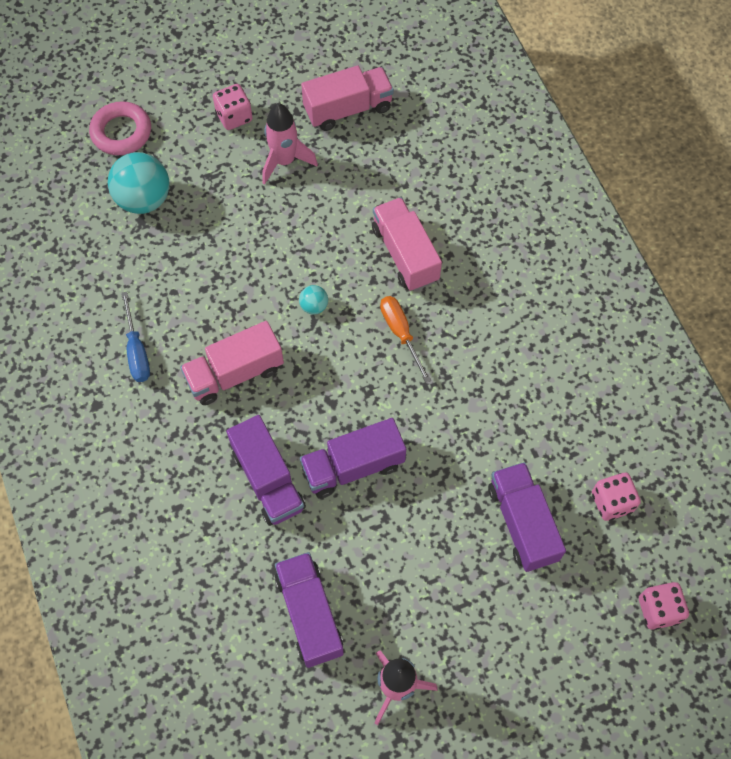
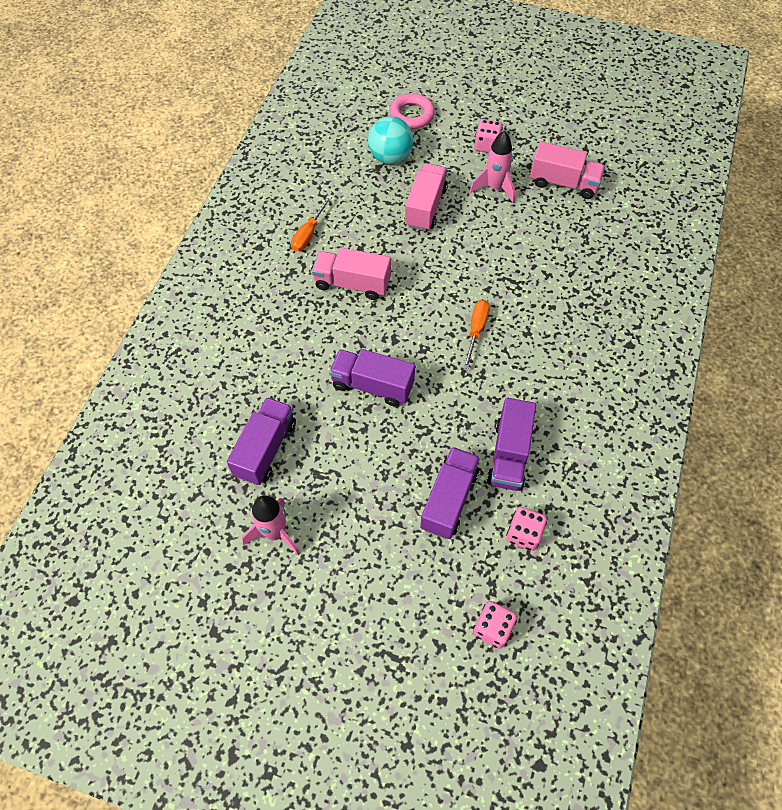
camera: 40 degrees right, 5 degrees down
(137, 351) = (309, 234): blue screwdriver -> orange screwdriver
(268, 480) = (314, 355): purple truck -> purple truck (509, 455)
(314, 306) = (435, 279): turquoise ball -> none
(405, 254) = (522, 287): pink truck -> pink truck (425, 207)

